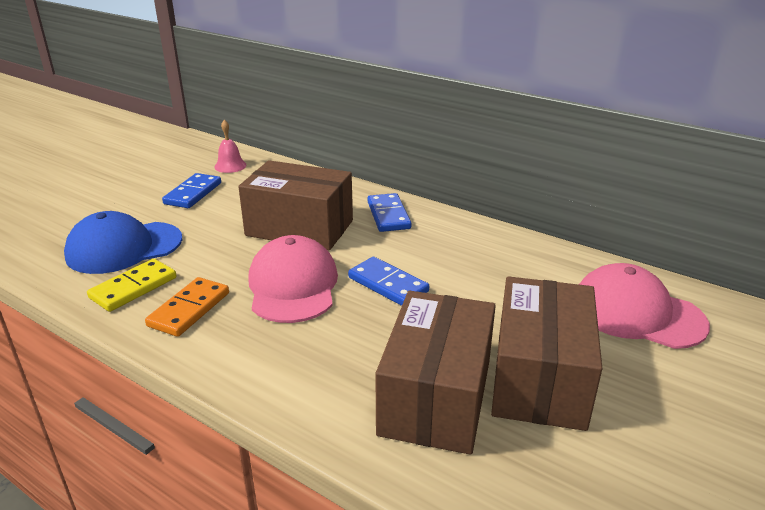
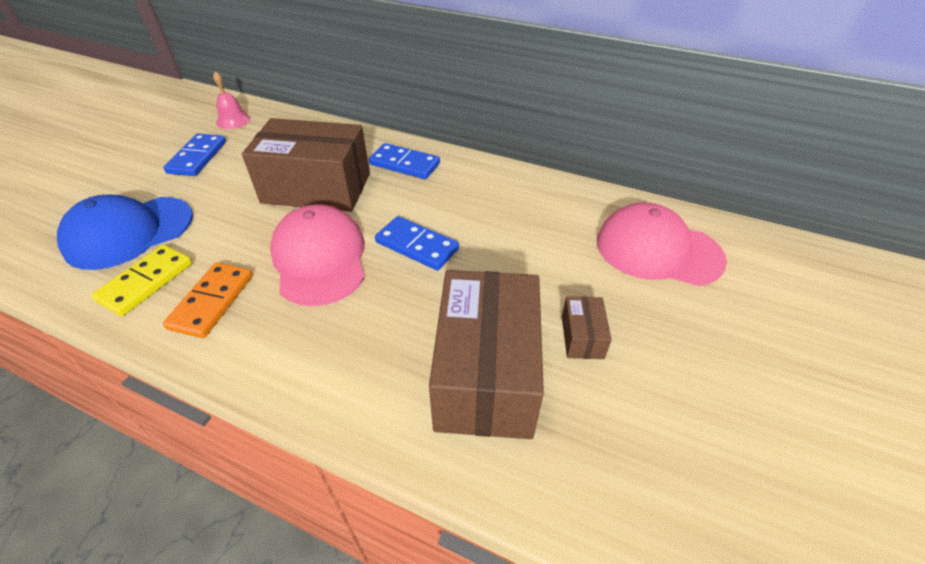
camera: 10 degrees left, 15 degrees up
(388, 215) = (405, 164): blue domino -> blue domino turned 45 degrees counterclockwise
(539, 378) = (582, 337): brown box -> brown box, size x0.42

